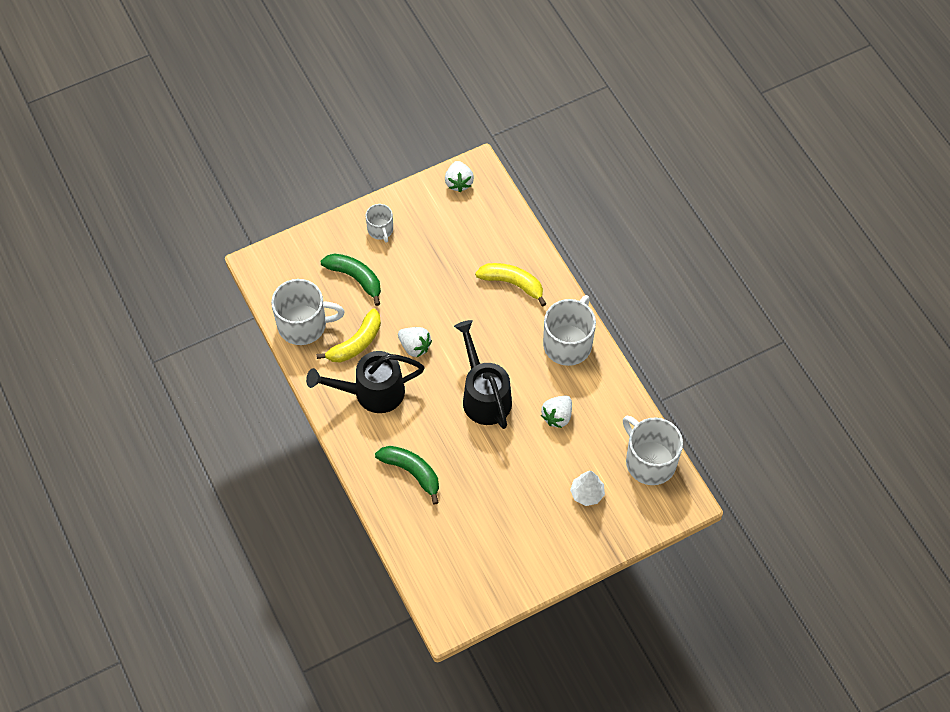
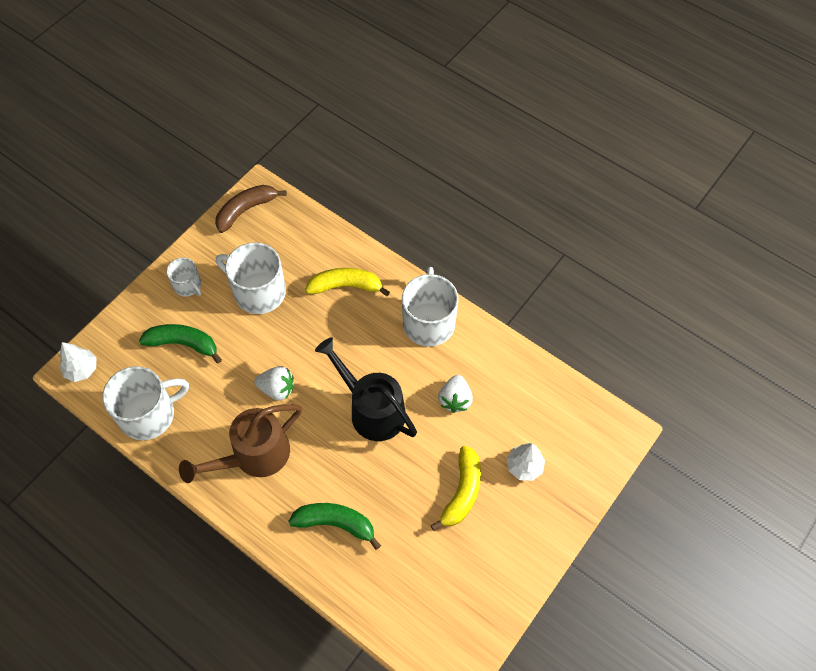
camera: 25 degrees left, 0 degrees up
(266, 266) = (82, 370): none -> white tree
(356, 343) = (214, 411): yellow banana -> yellow banana (462, 492)
(371, 392) = (253, 456): black watering can -> brown watering can
(459, 182) = (246, 210): white strawberry -> brown banana
(649, 461) = (567, 406): white mug -> white mug (258, 292)

